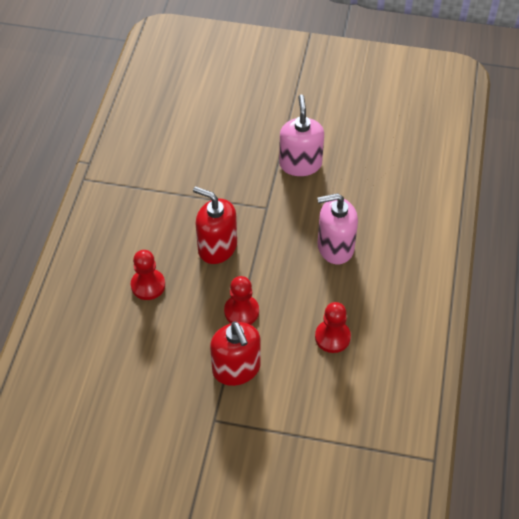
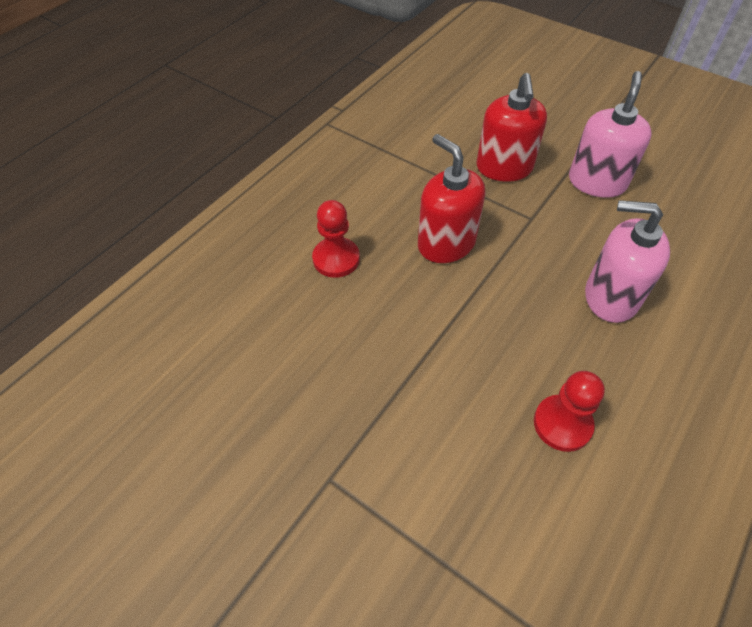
camera: 25 degrees right, 0 degrees up
(236, 369) = (398, 414): red soap dispenser -> red soap dispenser (504, 168)
(241, 311) = (441, 335): red pawn -> none

